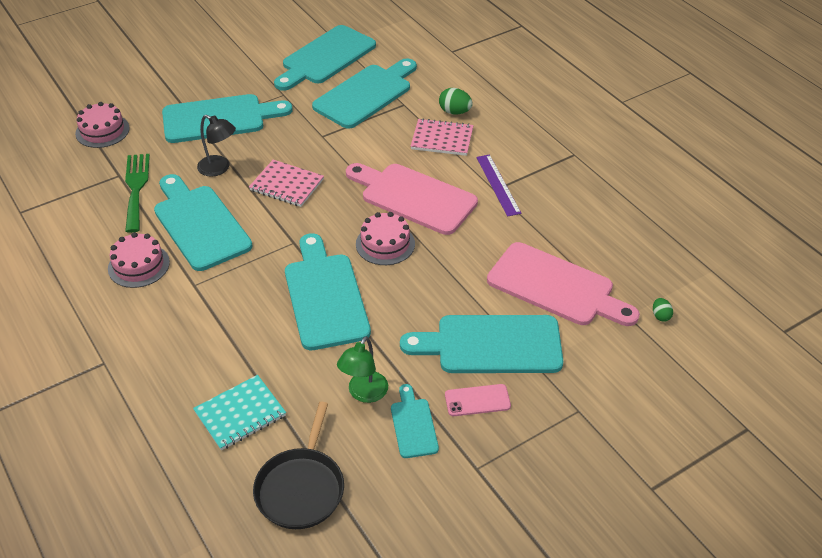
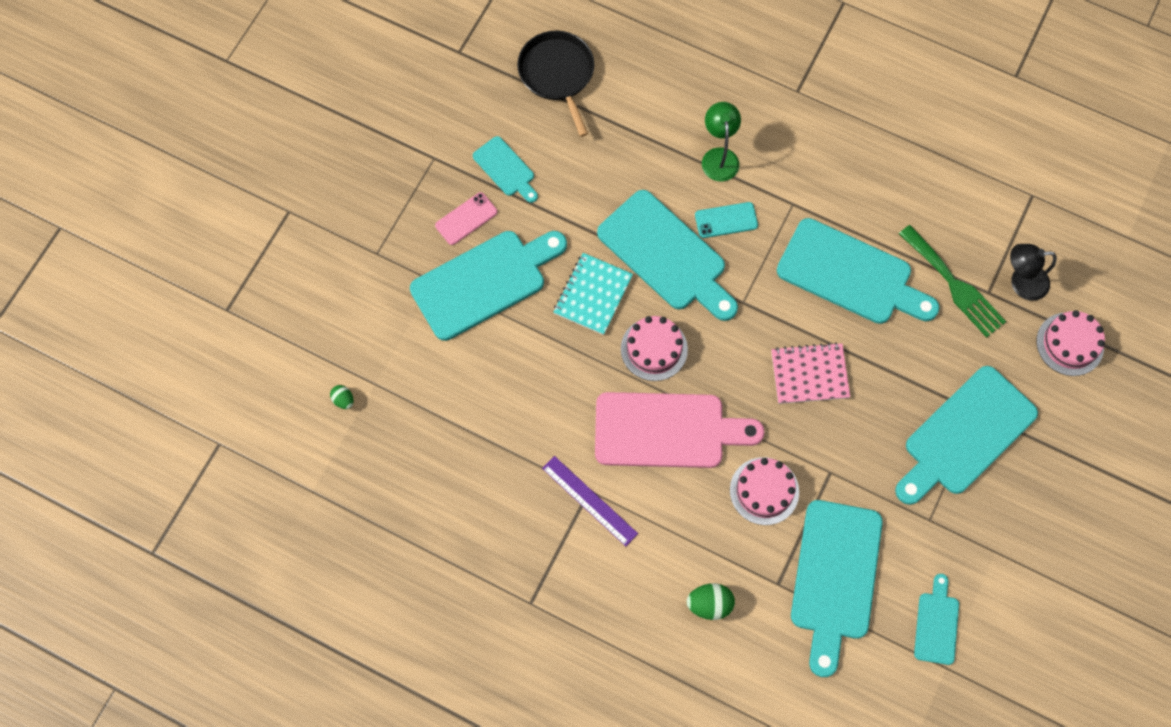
camera: 150 degrees right, 25 degrees up
(138, 265) = (862, 197): pink cake -> pink cake (764, 491)
(219, 168) = (897, 359): black lamp -> black lamp (1021, 283)
(240, 414) = (650, 106): turquoise notebook -> turquoise notebook (593, 295)
(256, 298) = (726, 220): none -> turquoise phone
(326, 57) = (936, 624): turquoise cutting board -> turquoise cutting board, size x0.51
(364, 393) = (564, 176): green lamp -> green lamp (719, 157)
(442, 139) = (694, 544): pink notebook -> none
(556, 287) = (458, 383): pink cutting board -> none

